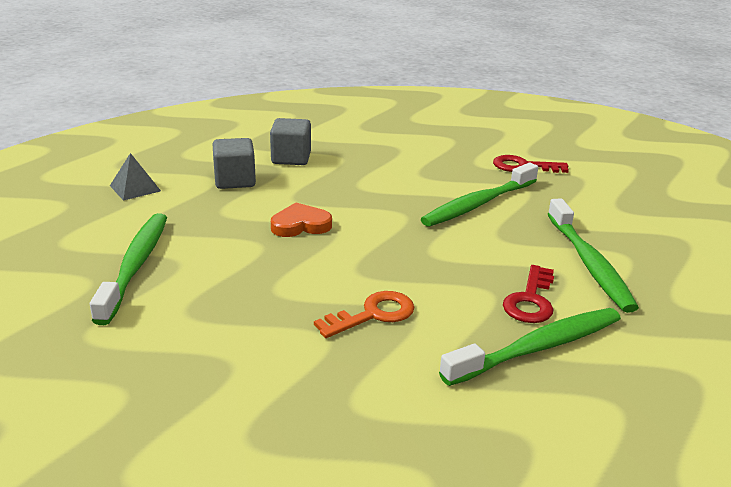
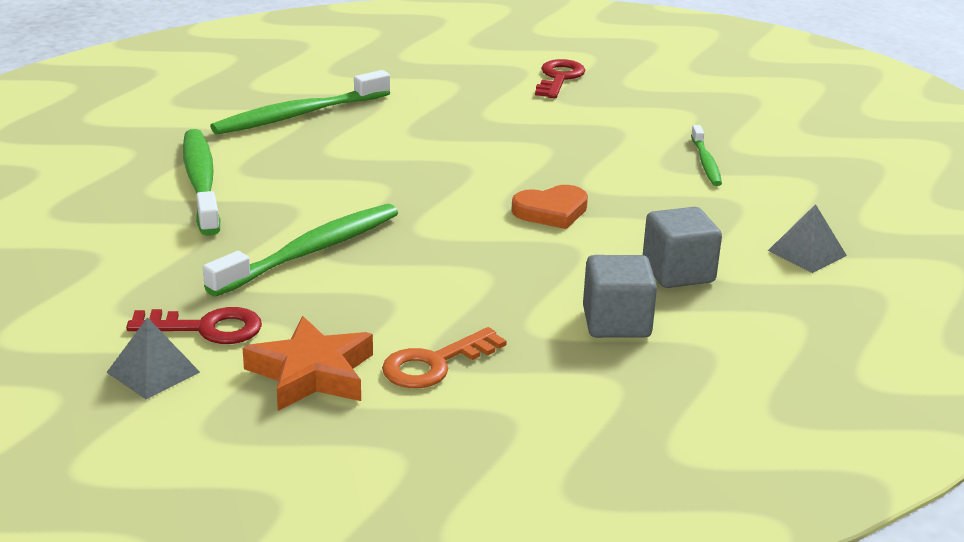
camera: 175 degrees right, 0 degrees up
(135, 265) = (706, 162): green toothbrush -> green toothbrush, size x0.55
(373, 314) = (447, 132): orange key -> orange key (434, 364)
(459, 146) = (312, 373): none -> orange star
(530, 300) = (288, 147): red key -> red key (559, 78)
(539, 150) = (153, 372): none -> grey pyramid

